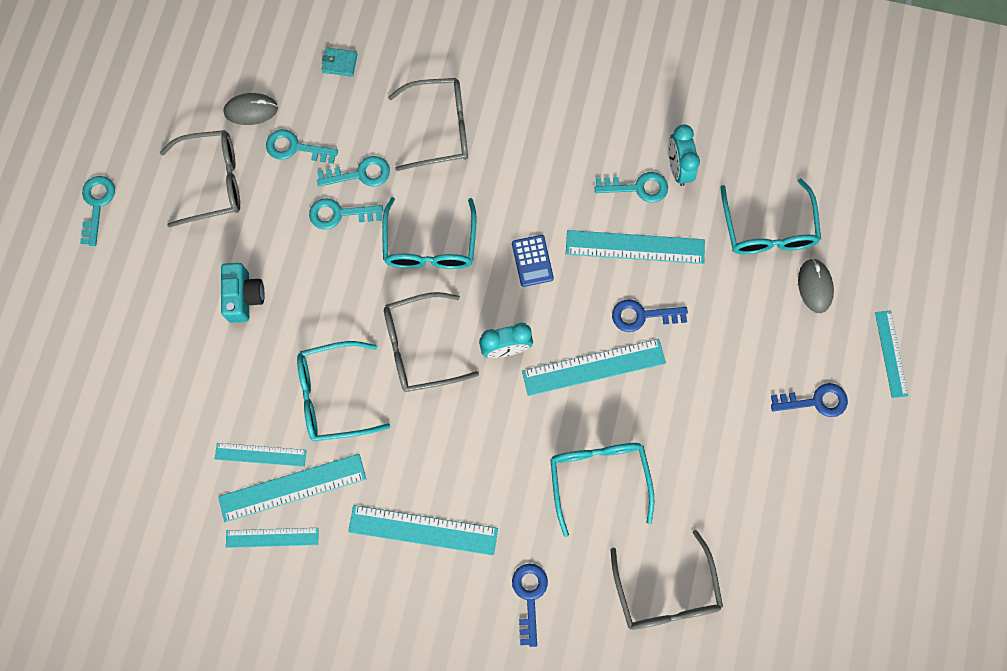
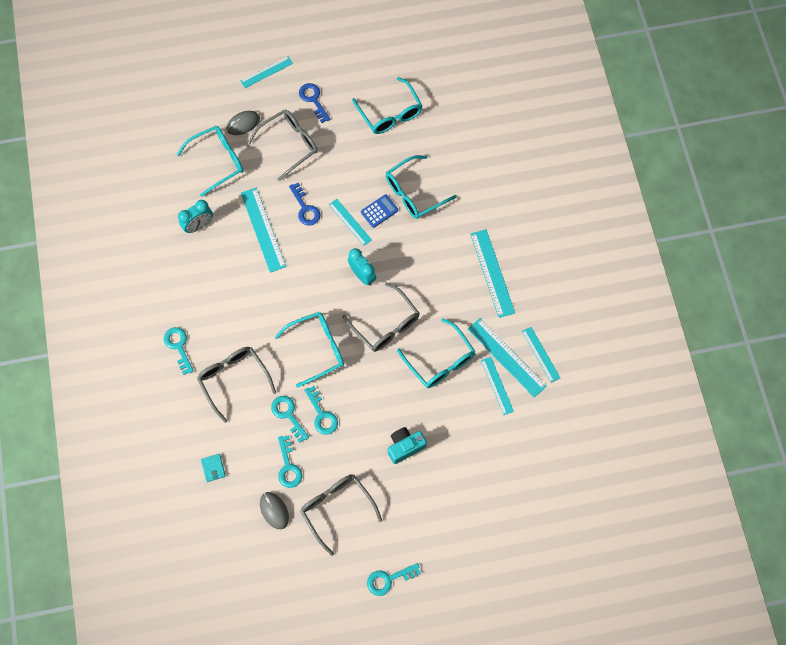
camera: 115 degrees left, 5 degrees down
(529, 597) = (498, 201): blue key -> none
(532, 261) = (299, 284): blue calculator -> blue calculator (379, 211)
(593, 367) = (350, 222): turquoise ruler -> turquoise ruler, size x0.62
(638, 187) = (222, 243): turquoise key -> turquoise key (178, 346)
(666, 592) = (459, 134): grey glasses -> grey glasses (289, 144)
(745, 504) = (390, 114): none -> turquoise glasses

